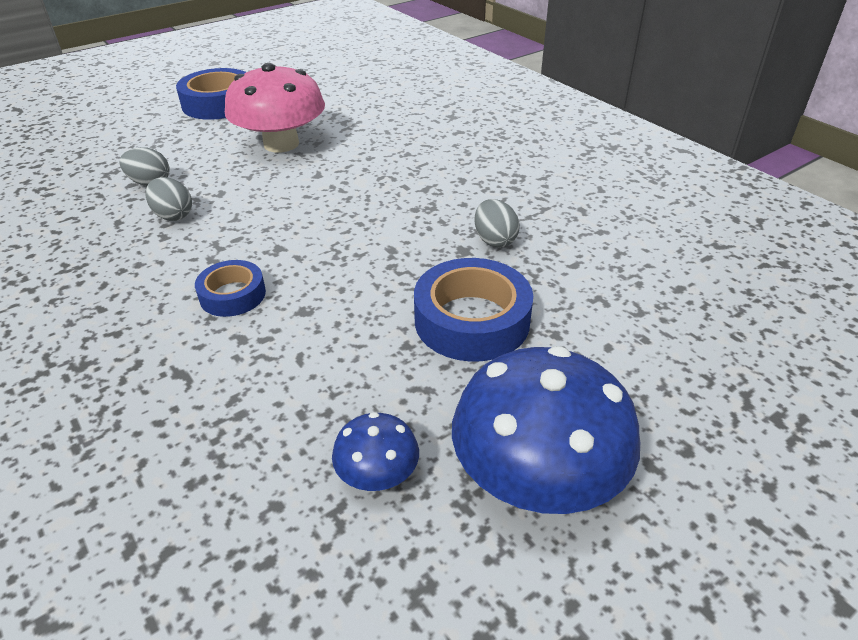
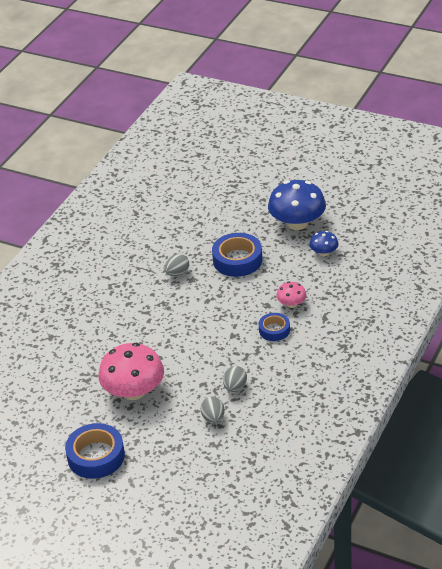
camera: 115 degrees left, 0 degrees up
(270, 343) = (291, 304): none -> pink mushroom

